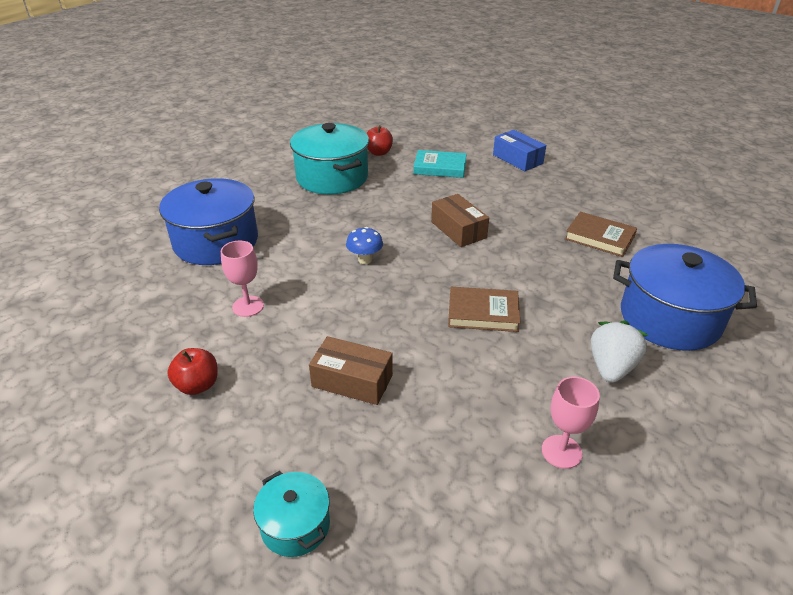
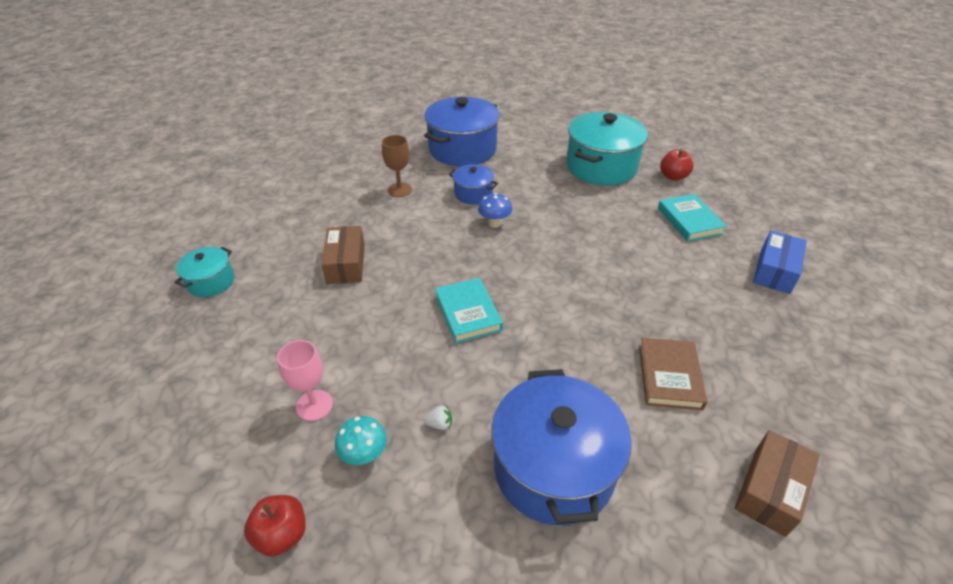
camera: 65 degrees right, 5 degrees up
(197, 385) = (313, 200): red apple -> red apple (282, 534)
(248, 306) = (399, 190): pink goblet -> brown goblet
(304, 258) = (473, 194): none -> blue pot
(458, 230) = (586, 264): brown box -> brown box (770, 490)
(483, 313) = (468, 313): brown book -> turquoise book
(611, 367) = (439, 424): white strawberry -> white strawberry, size x0.43
(634, 426) = (364, 455): none -> turquoise mushroom

